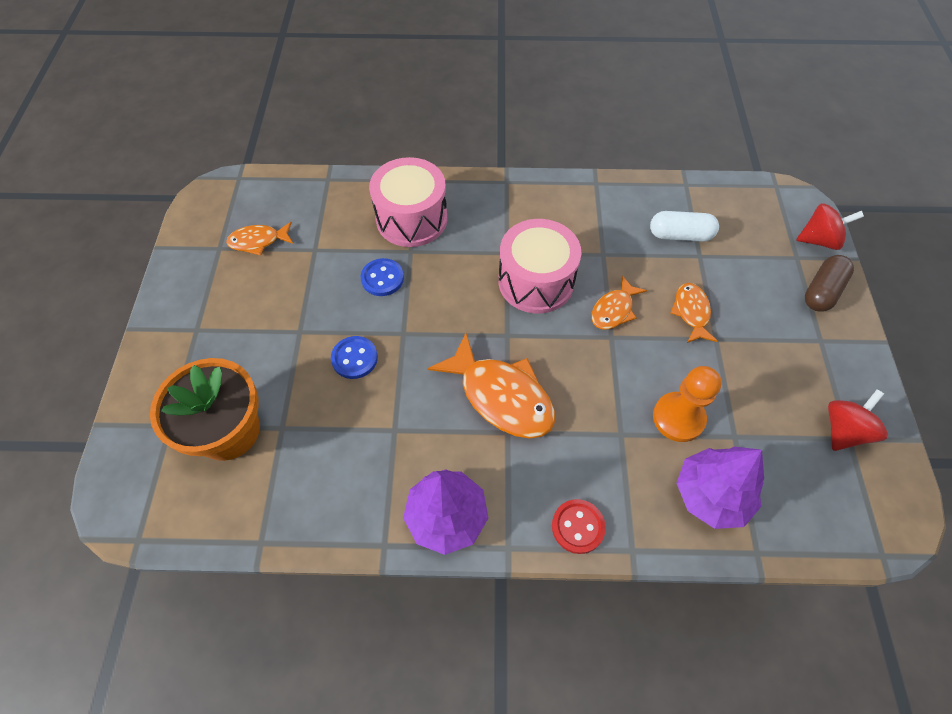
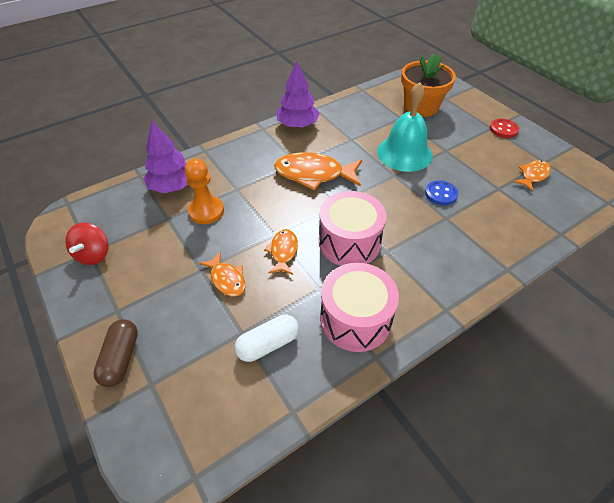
camera: 145 degrees right, 10 degrees down
(354, 358) = (404, 153): blue button -> turquoise bell
(411, 219) = (472, 238): pink drum -> pink drum (355, 319)
(578, 527) = (235, 146): red button -> red button (503, 129)
(819, 240) = (131, 420): red spinning top -> none

